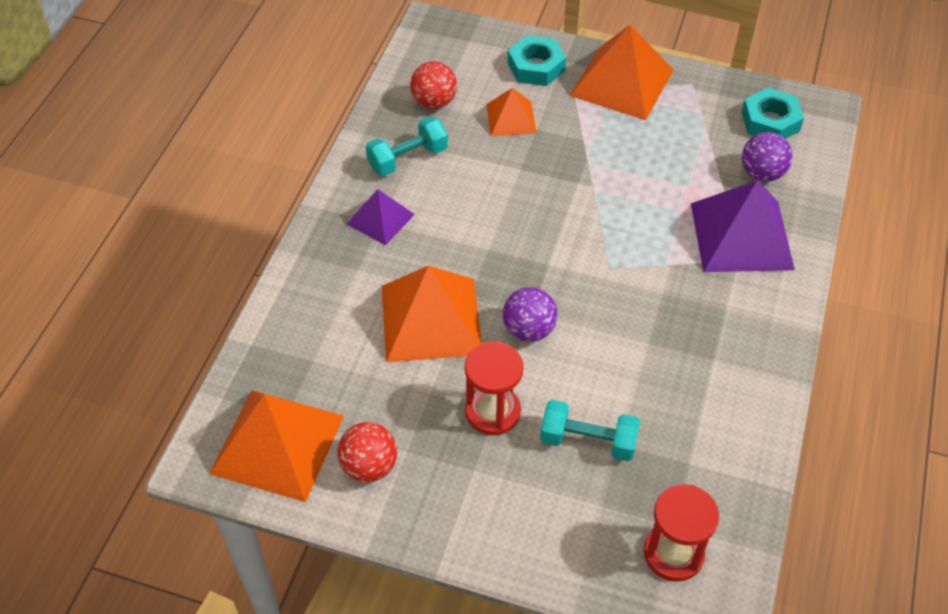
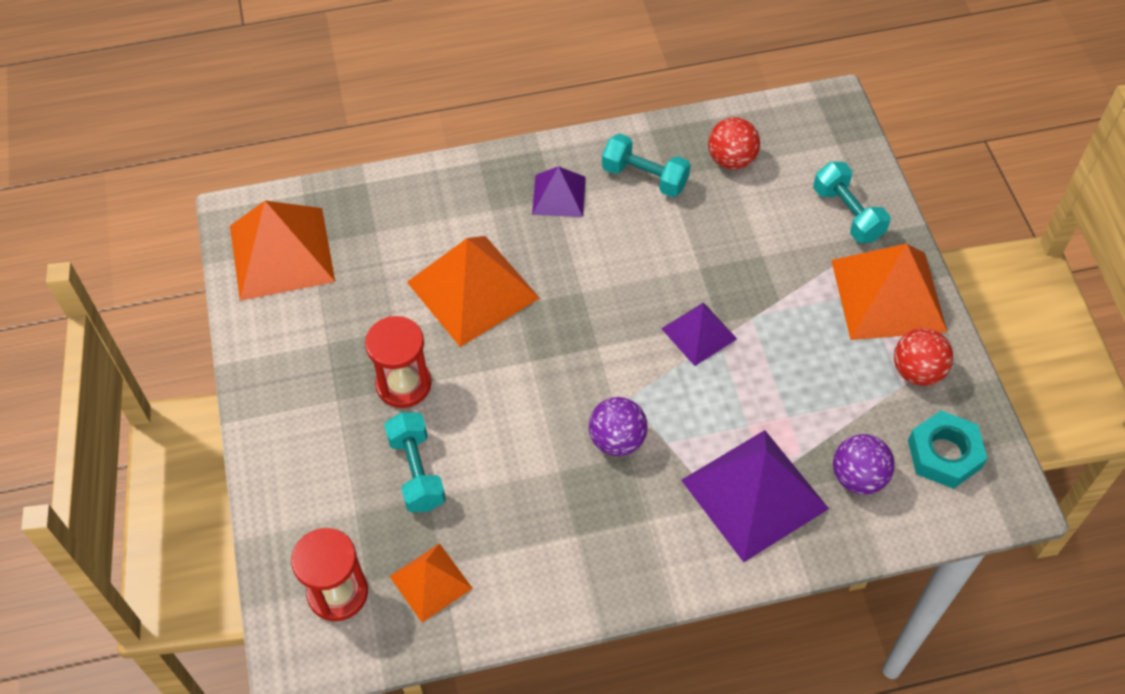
camera: 60 degrees right, 5 degrees up
(369, 466) = (296, 325): red ball -> red ball (917, 371)
(511, 118) = (760, 228): orange pyramid -> orange pyramid (431, 582)
(529, 330) = (510, 368): purple ball -> purple ball (617, 440)
(536, 67) = (847, 214): turquoise nut -> turquoise dumbbell
(580, 198) = (699, 333): none -> purple pyramid

